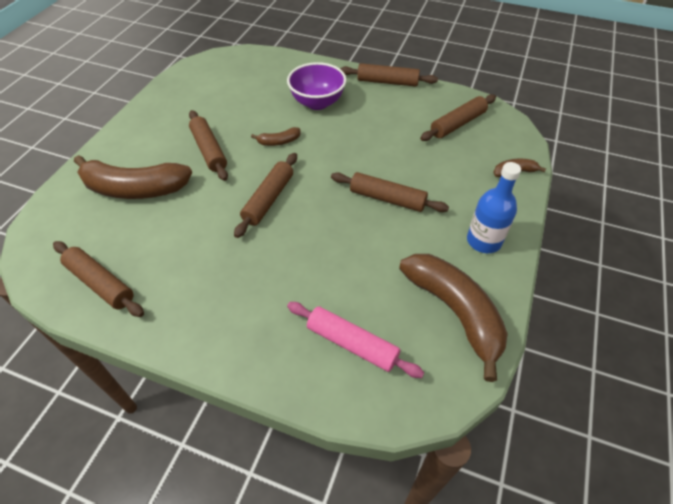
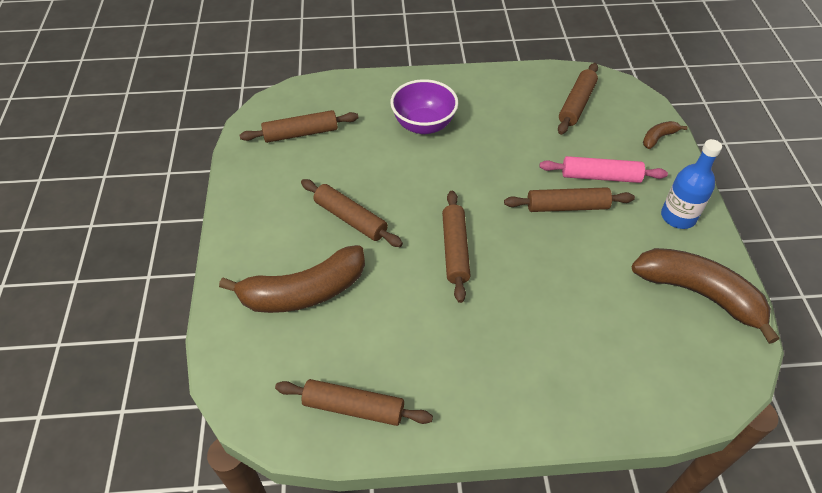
camera: 25 degrees left, 0 degrees up
(279, 142) = (417, 183): brown banana -> none
(352, 344) = (636, 360): pink rolling pin -> pink rolling pin (600, 176)
(387, 82) = (477, 78): brown rolling pin -> brown rolling pin (301, 133)

